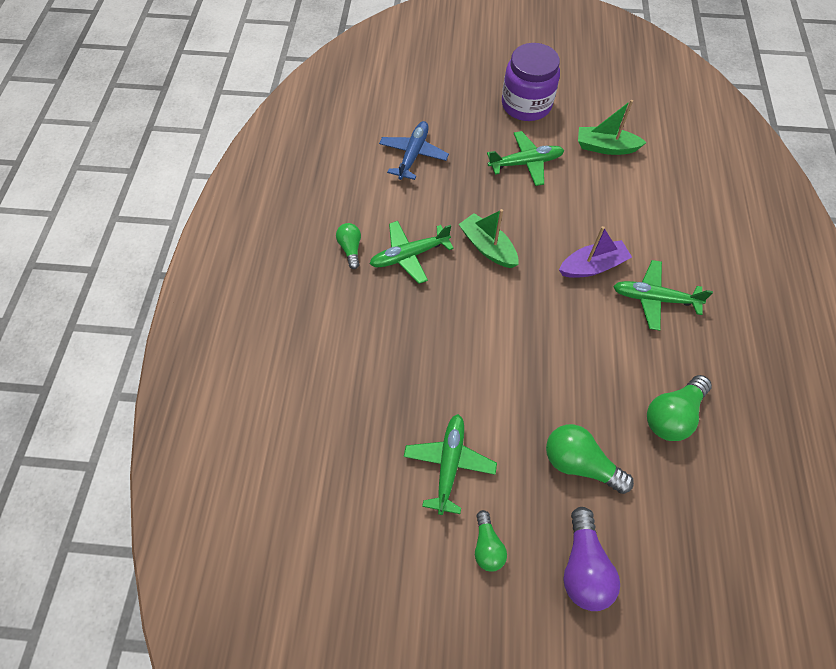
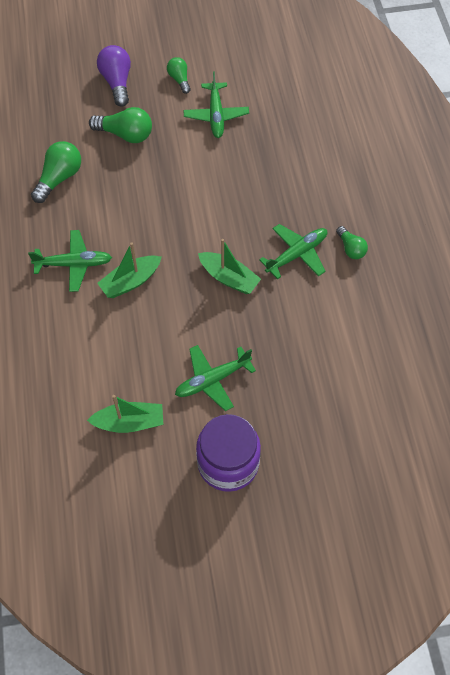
camera: 165 degrees right, 0 degrees up
(413, 155) = (332, 361): blue plane -> none
(592, 266) = (130, 281): purple boat -> green boat

